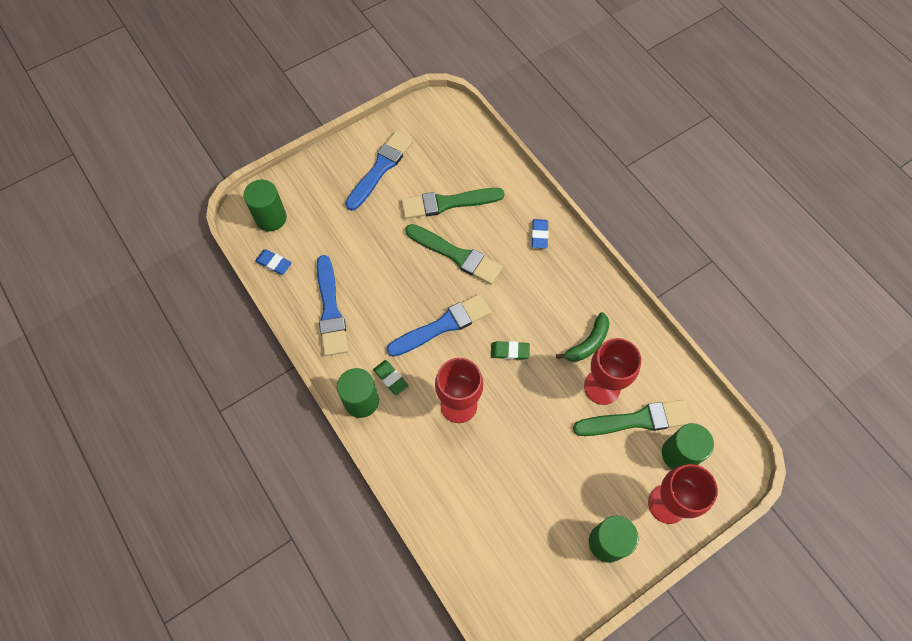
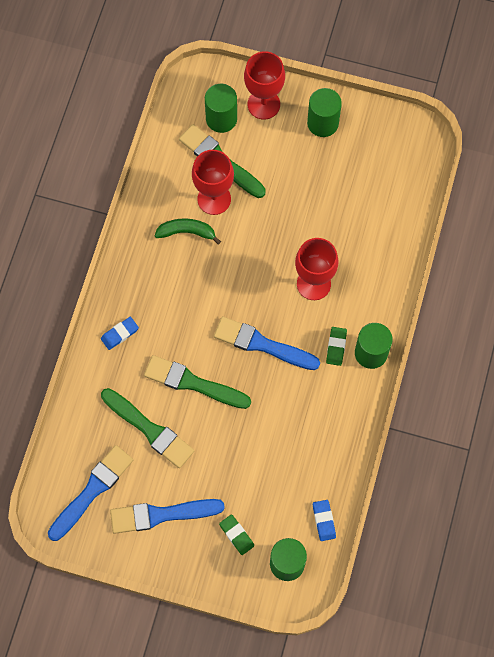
camera: 130 degrees left, 5 degrees up
(330, 310) = (323, 438): blue brush -> blue brush (92, 490)
(456, 255) = (193, 383): green brush -> green brush turned 60 degrees counterclockwise
(510, 351) = (241, 281): green eraser -> green eraser (236, 535)

